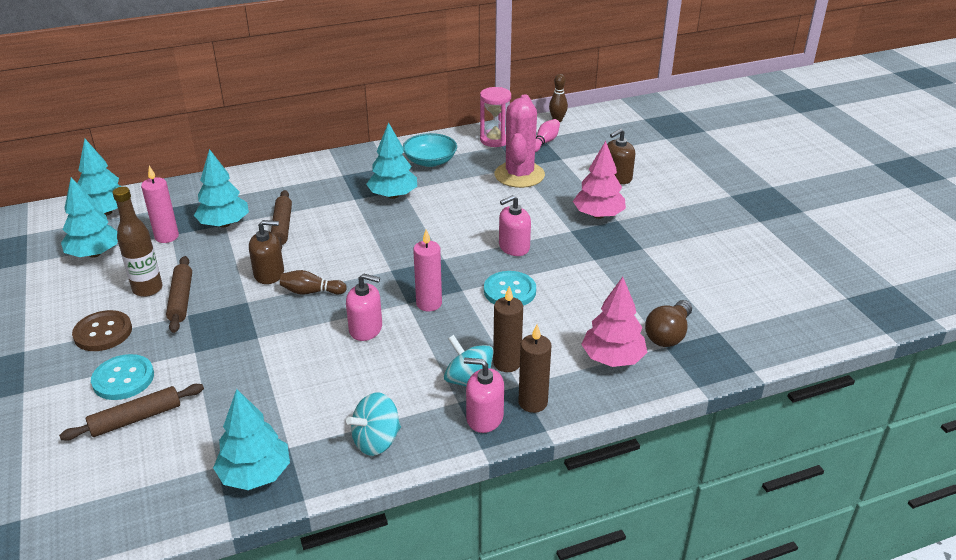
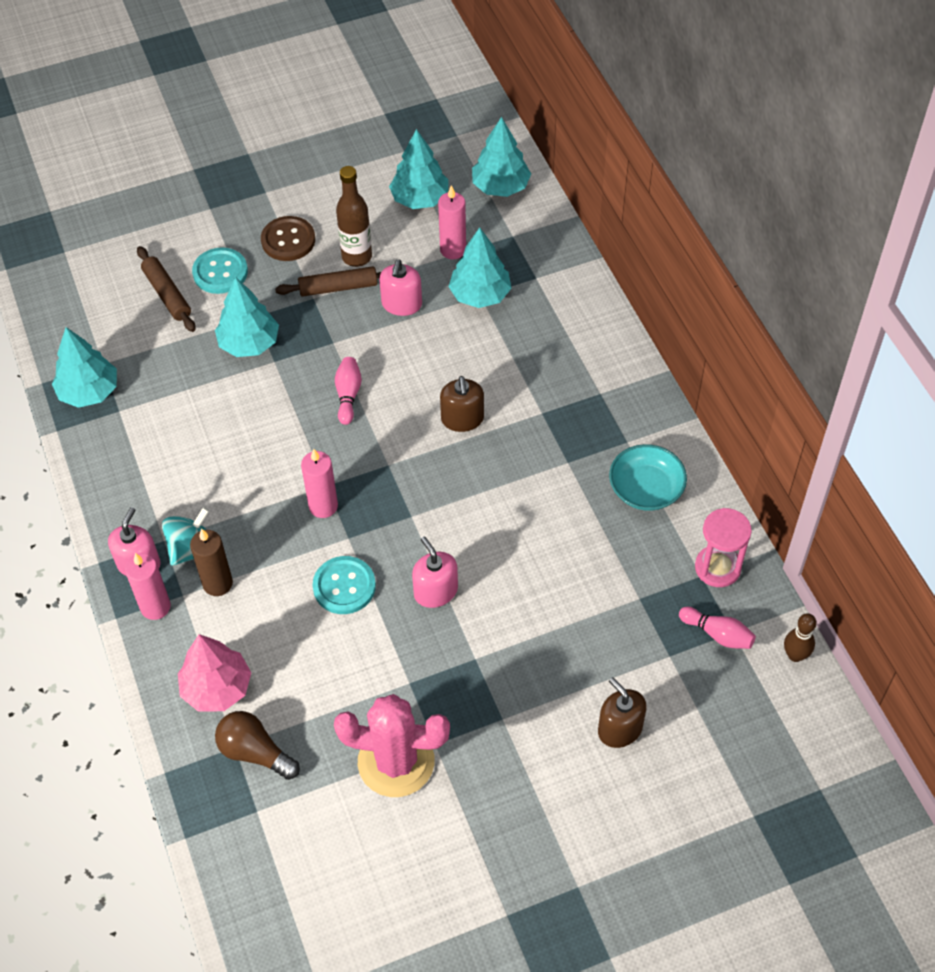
camera: 90 degrees right, 20 degrees up
(269, 274) = (382, 353): brown soap dispenser -> brown soap dispenser (462, 419)
(282, 227) = (476, 349): brown rolling pin -> none
(311, 292) = (348, 395): brown bowling pin -> pink bowling pin
(366, 329) = (282, 451): pink soap dispenser -> pink soap dispenser (401, 304)
(376, 441) = (118, 476): turquoise spinning top -> none
(393, 195) = (552, 453): turquoise tree -> turquoise tree (249, 343)
(519, 175) = (616, 599): pink cactus -> pink cactus (396, 761)
(533, 402) = (155, 607): brown candle -> pink candle
(598, 215) = (514, 695): pink tree -> none

